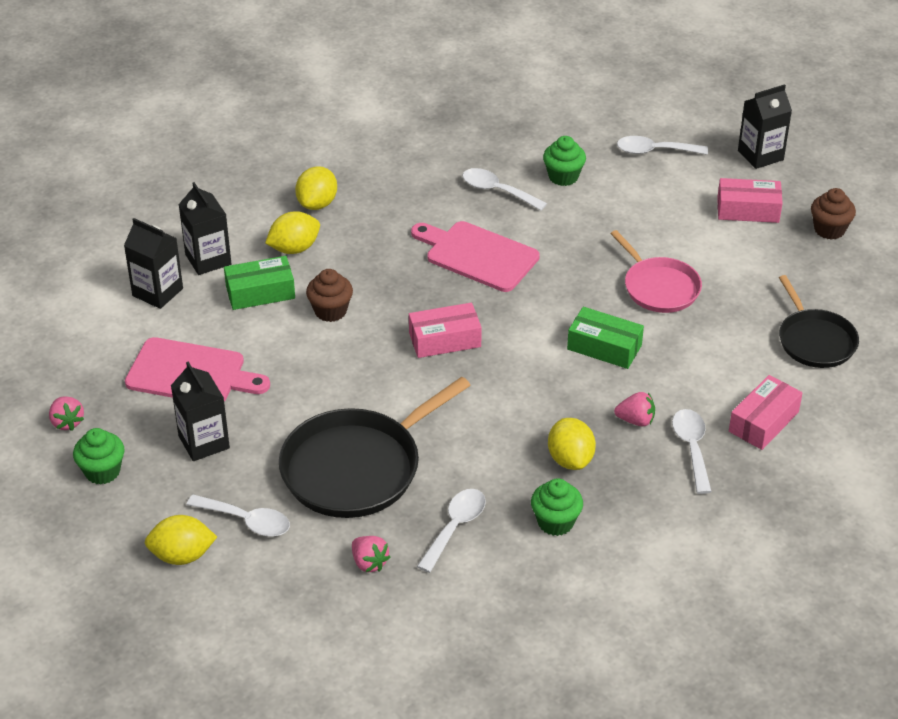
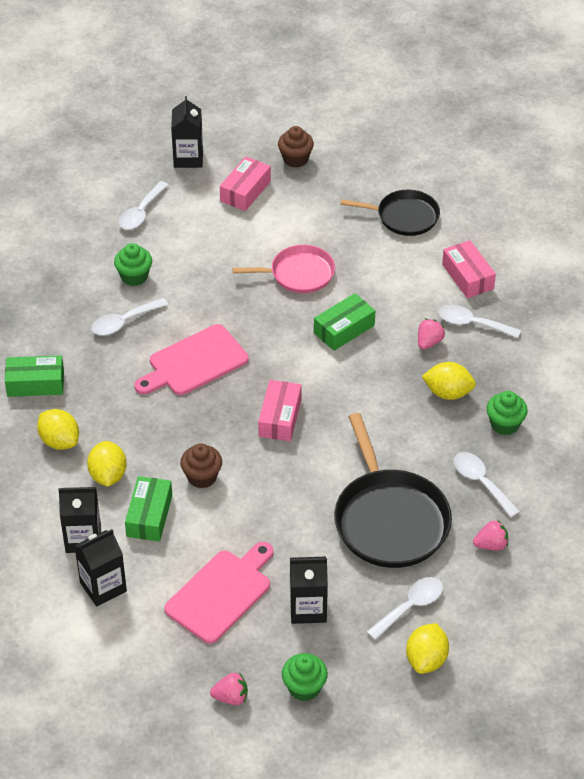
camera: 65 degrees left, 5 degrees up
(378, 164) = (35, 383): none -> green box

